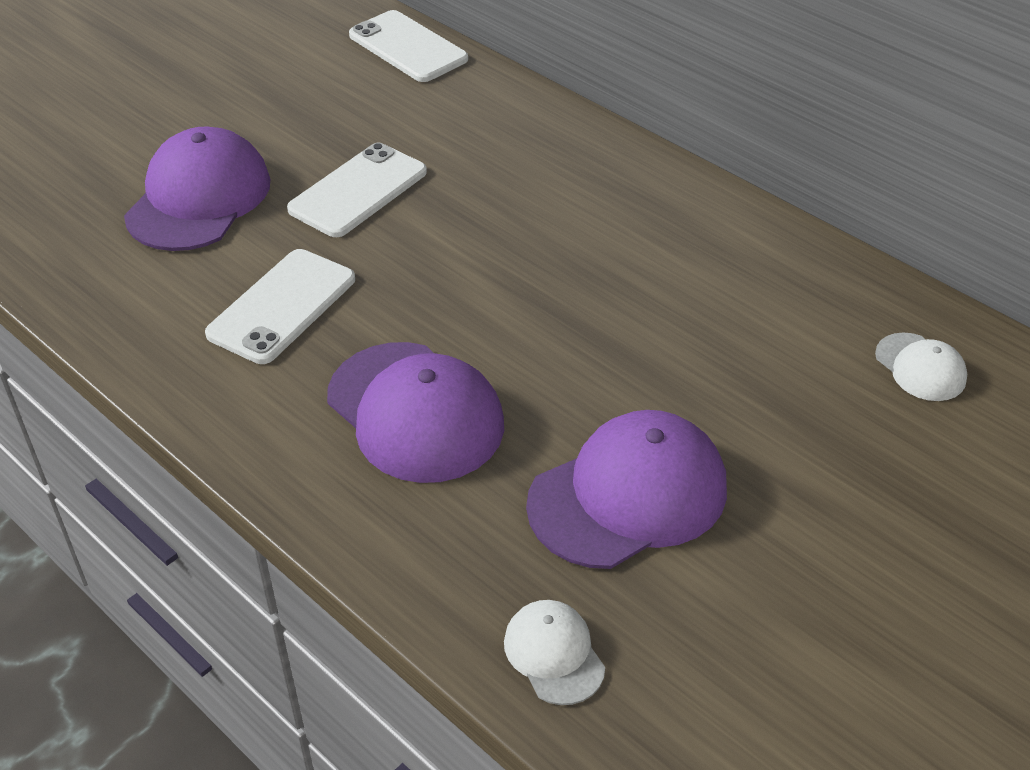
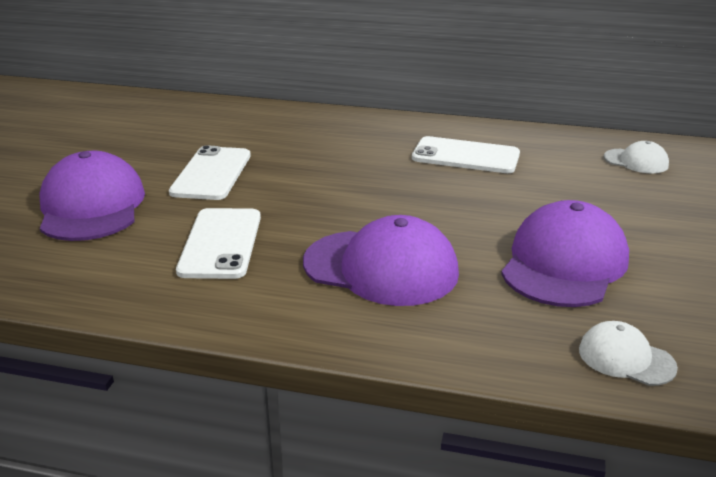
camera: 30 degrees left, 15 degrees down
(408, 47) = (171, 104): white phone -> white phone (465, 156)

